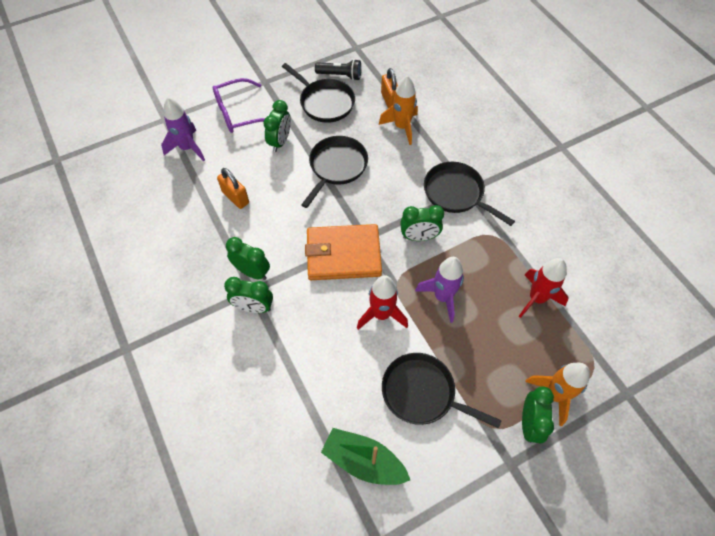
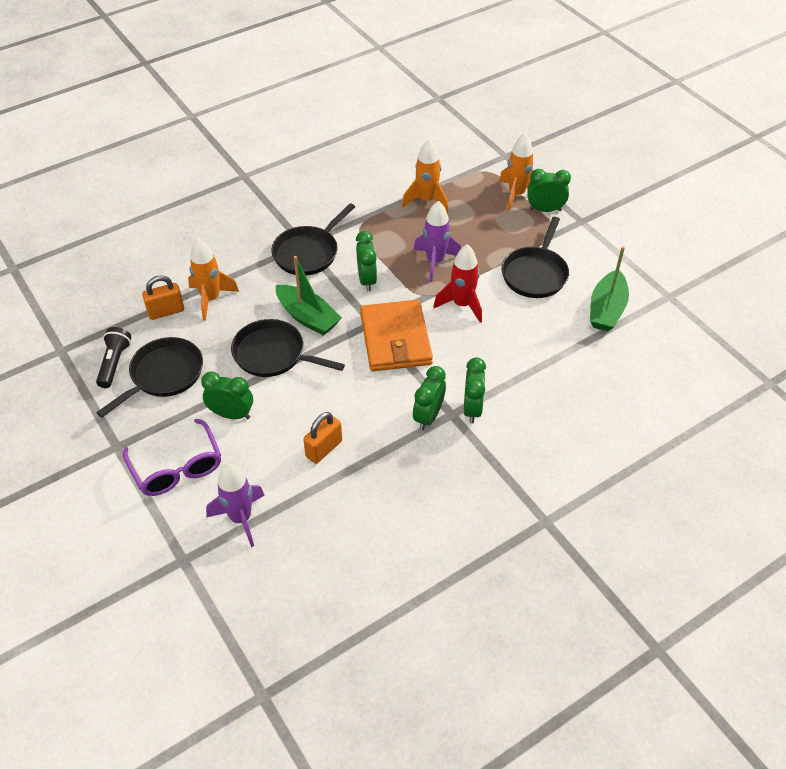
camera: 95 degrees left, 10 degrees down
(376, 191) = (307, 317): none -> green boat
(536, 298) = (426, 200): red rocket -> orange rocket

